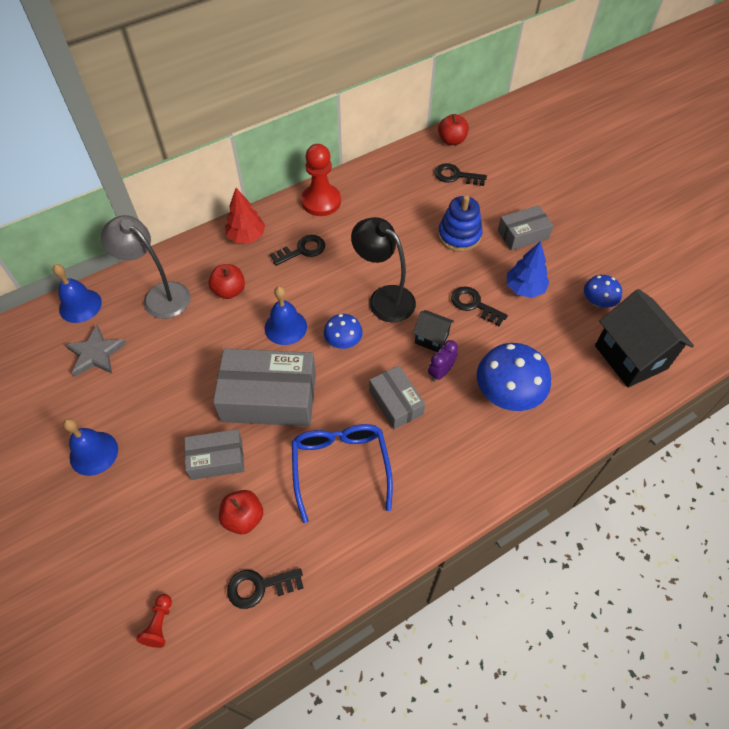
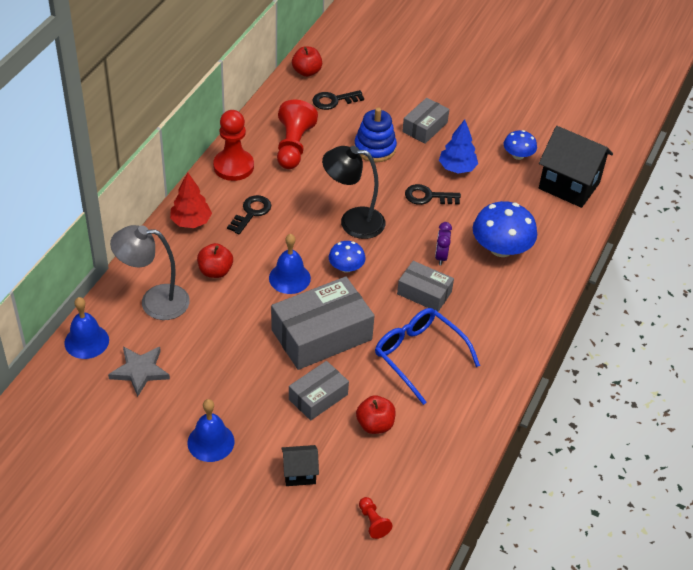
camera: 35 degrees left, 10 degrees down
(259, 587) = (425, 461): black key -> none
(387, 204) = (293, 146): none -> red pawn
(431, 339) = (415, 236): black house -> black house (299, 473)

